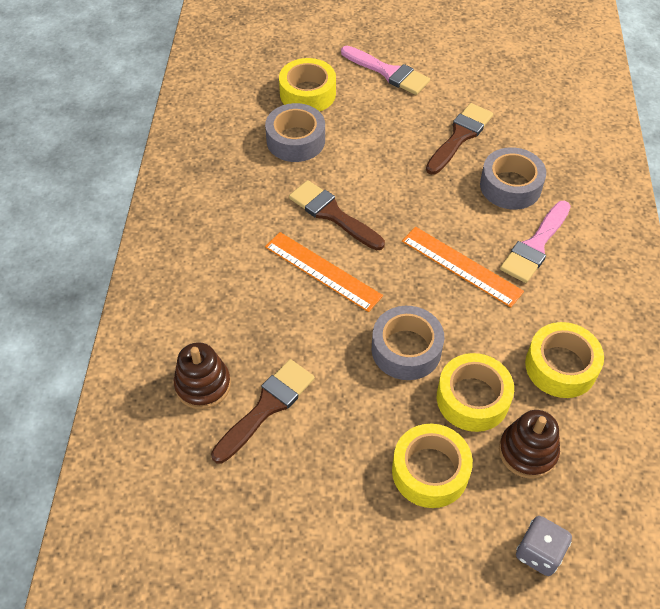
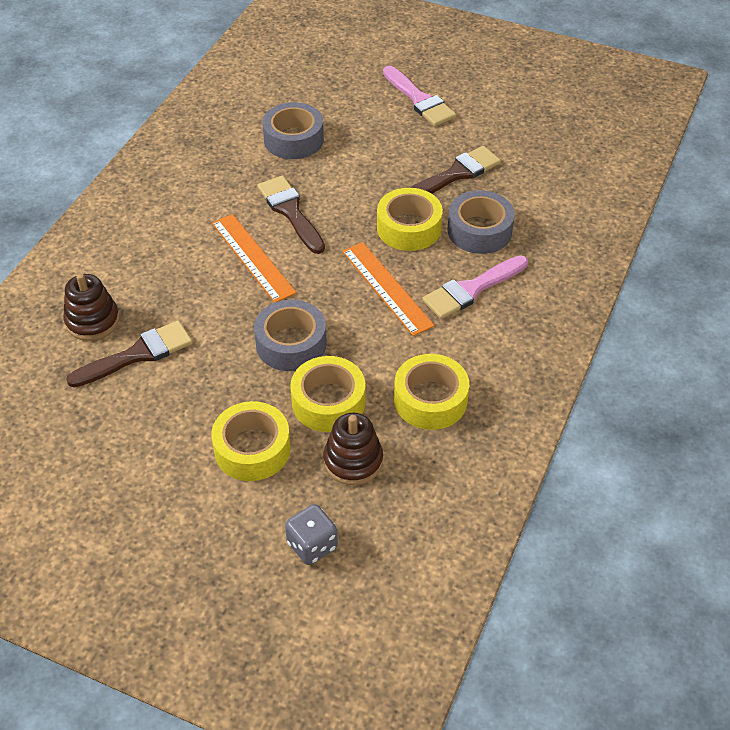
camera: 20 degrees right, 5 degrees down
(307, 93) = (329, 101): yellow tape -> yellow tape (409, 228)

